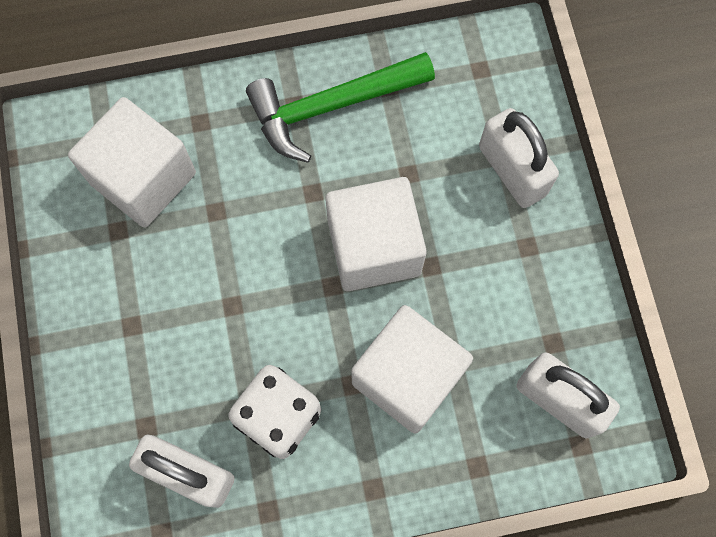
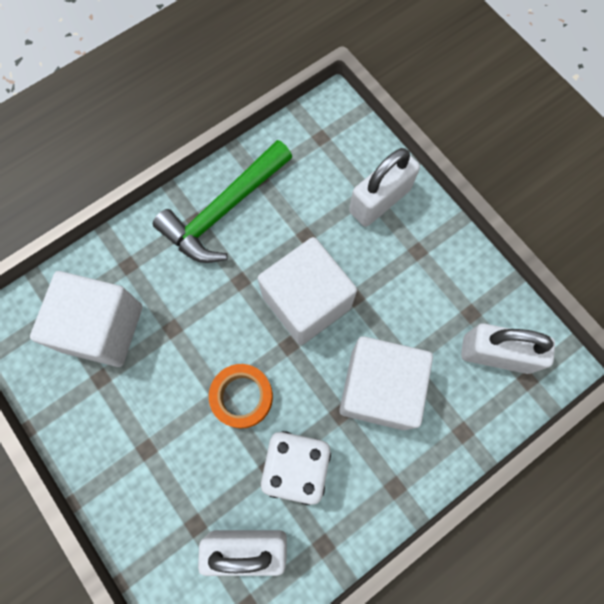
camera: 25 degrees left, 0 degrees up
(256, 318) = (242, 397): none -> orange tape
(512, 170) = (379, 200): white padlock -> white padlock turned 75 degrees counterclockwise

